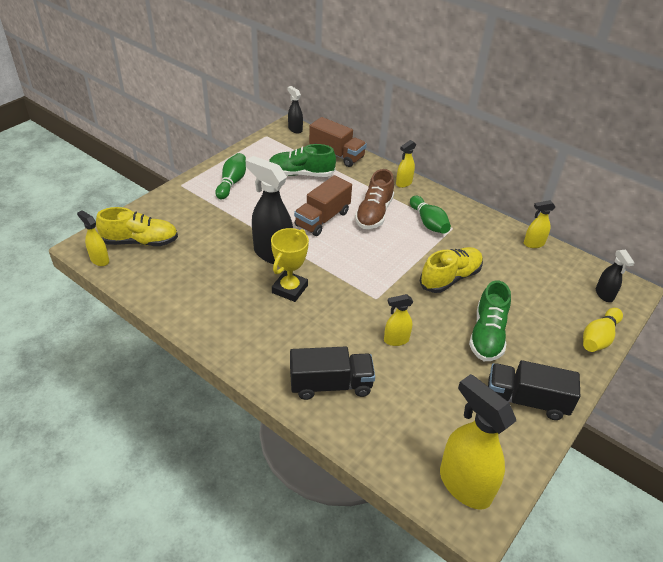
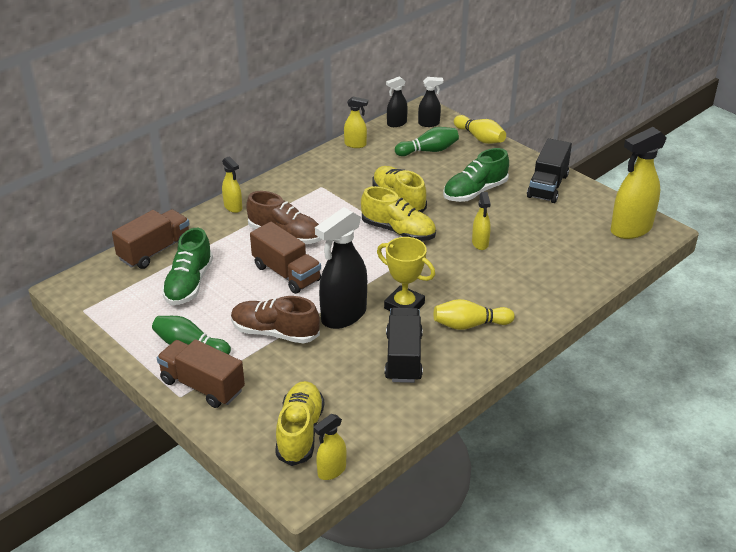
camera: 80 degrees left, 5 degrees down
(190, 193) = (202, 386): none -> brown truck
(249, 220) = (275, 333): none -> brown shoe
(267, 334) = (470, 325): none -> yellow bowling pin
(295, 129) = (77, 282): black spray bottle -> black spray bottle (396, 123)
(331, 385) = (535, 288): black truck -> black truck (403, 357)
(399, 280) = (398, 231): none -> yellow shoe
(428, 223) = (310, 200): green bowling pin -> green bowling pin (428, 151)
(487, 335) = (475, 192): green shoe -> green shoe turned 120 degrees clockwise
(533, 244) = (355, 144): yellow spray bottle -> yellow spray bottle turned 75 degrees counterclockwise

